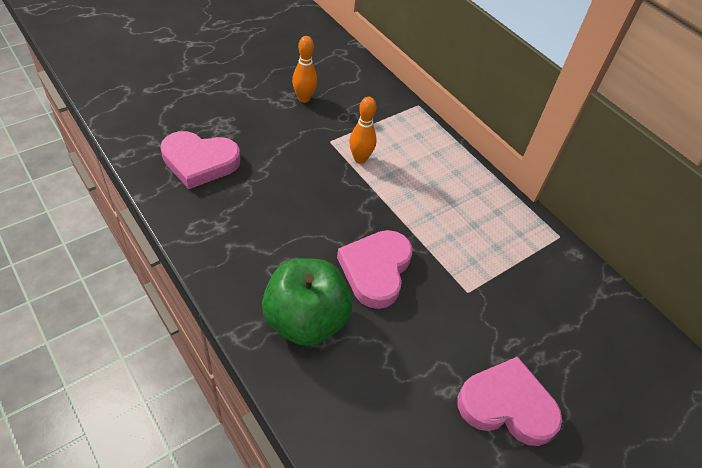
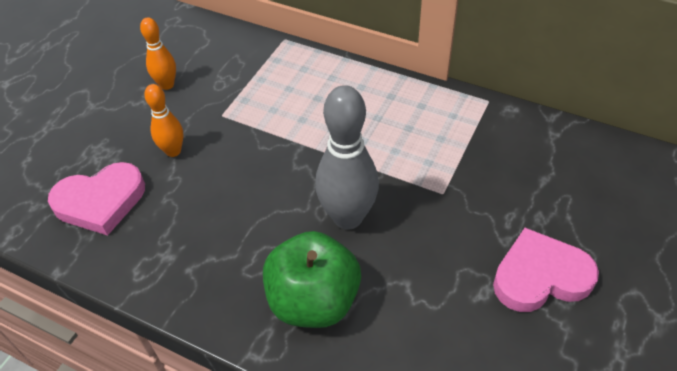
camera: 20 degrees left, 0 degrees up
(360, 159) = (263, 118): orange bowling pin -> orange bowling pin (173, 151)
(376, 270) = (348, 217): pink heart -> grey bowling pin

